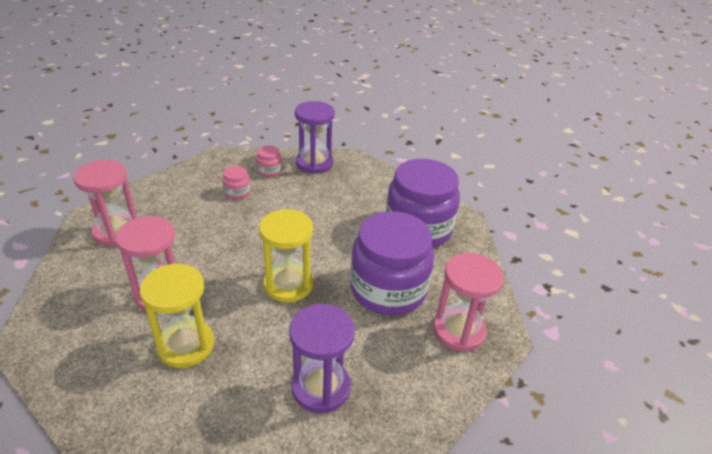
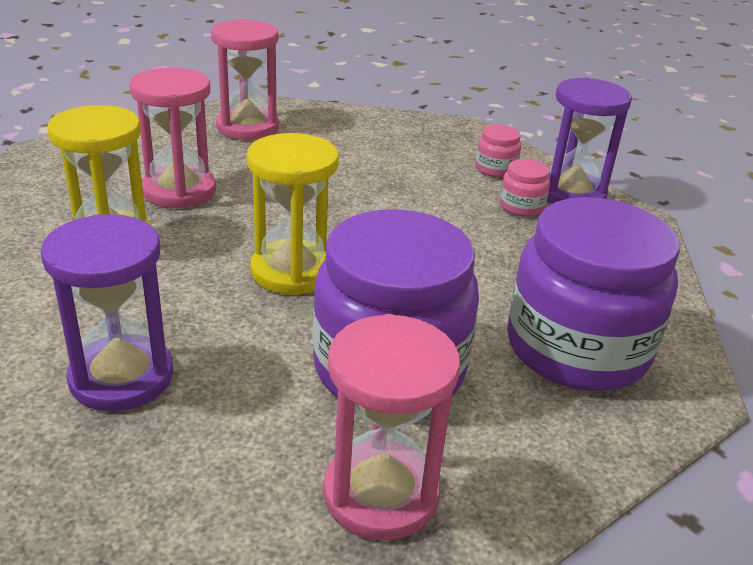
camera: 55 degrees right, 5 degrees down
(237, 192) = (417, 165): pink jar -> pink jar (521, 206)

